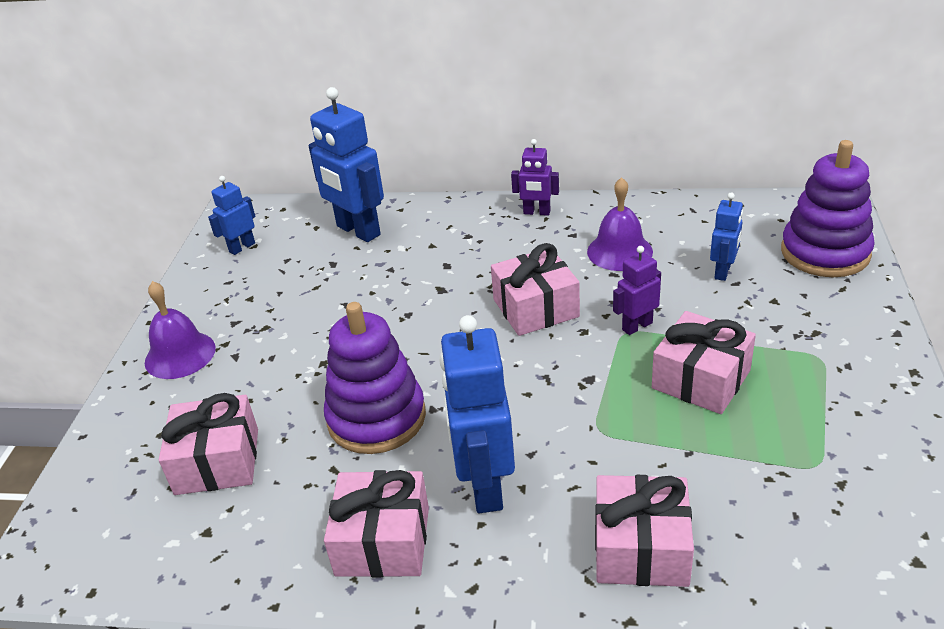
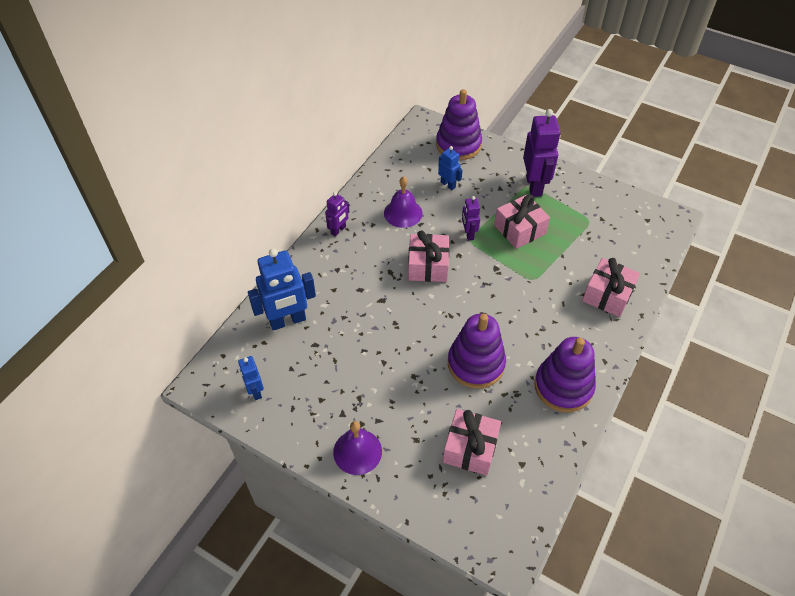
camera: 70 degrees left, 15 degrees up
(383, 541) = (563, 386): pink gift -> purple stacking toy
(484, 486) = (547, 335): blue robot -> none
(827, 364) = (534, 186): none -> purple robot

